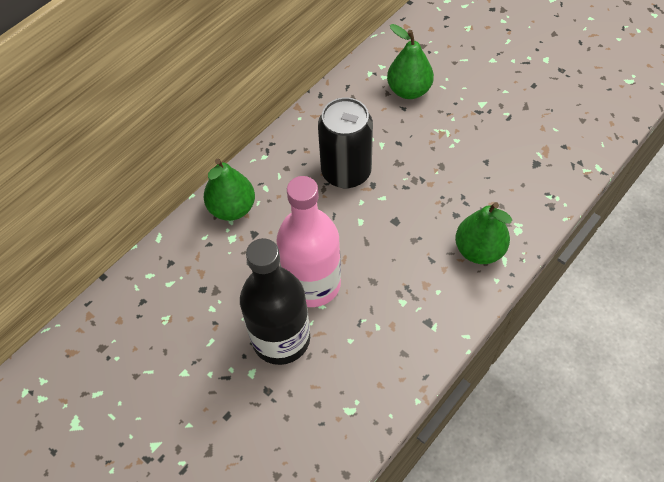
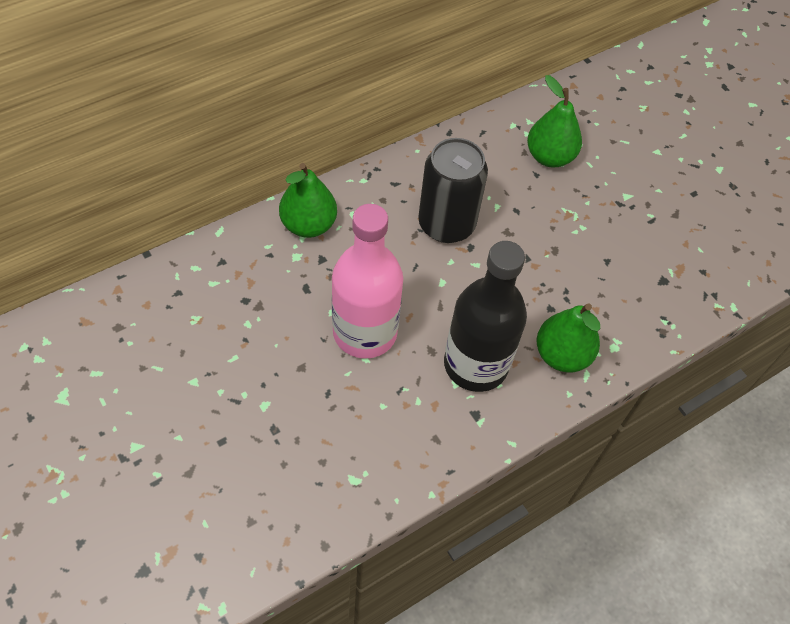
camera: 10 degrees right, 0 degrees up
(281, 338) = (309, 379): black bottle -> black bottle (475, 364)

